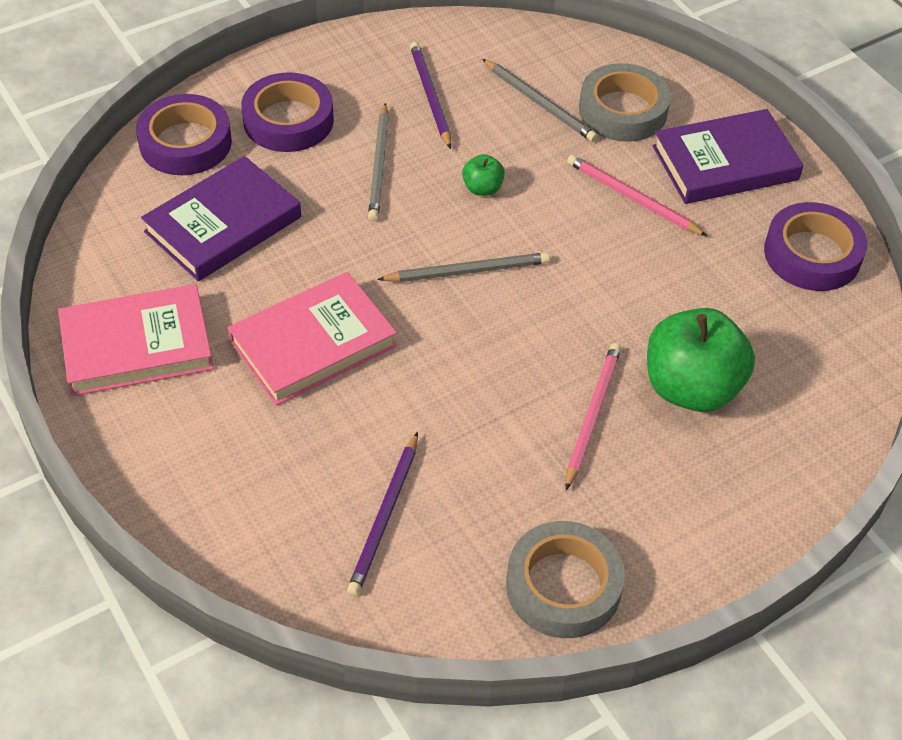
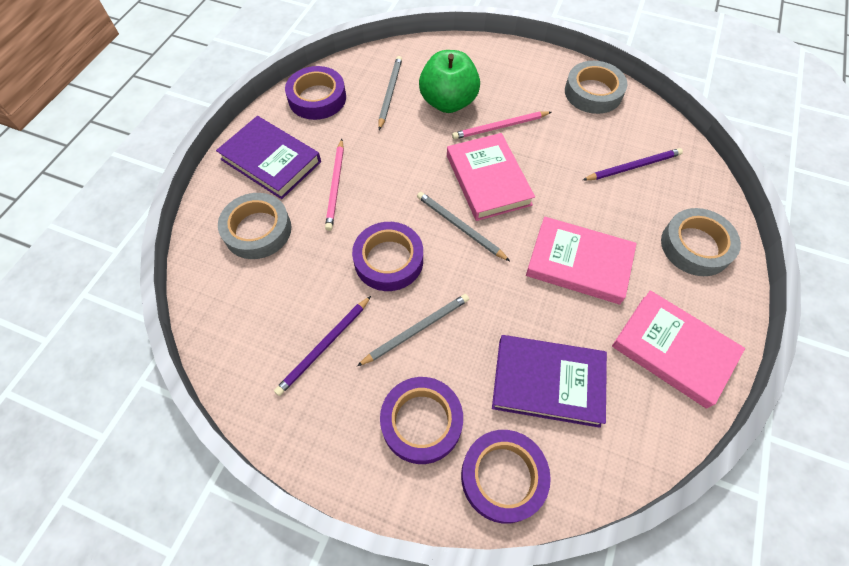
camera: 125 degrees left, 10 degrees up
(212, 478) = (695, 246): none -> grey tape
(482, 188) = (388, 260): green apple -> purple tape
(512, 341) = (488, 180): none -> pink book
(539, 103) = (283, 277): grey pencil -> grey pencil (390, 93)

